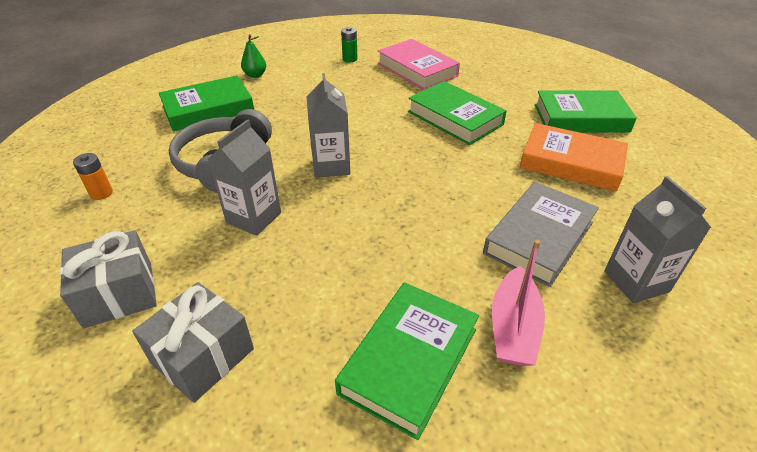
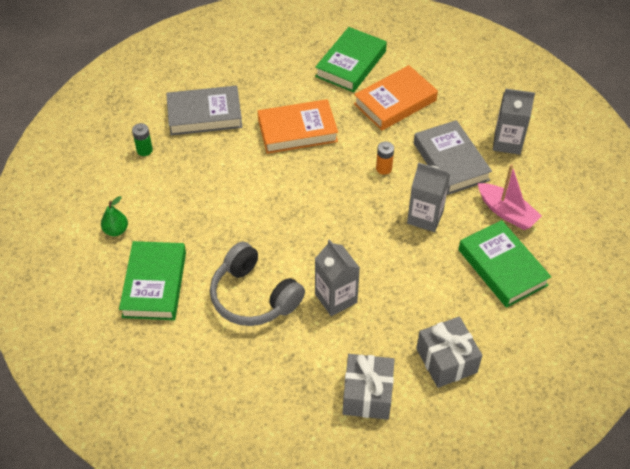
camera: 60 degrees left, 10 degrees up
(101, 193) = (238, 389): orange battery -> orange battery (384, 168)
(331, 166) = (305, 231): grey carton -> grey carton (425, 217)
(417, 70) = (204, 115): pink book -> grey book
(455, 118) = (297, 131): green book -> orange book

